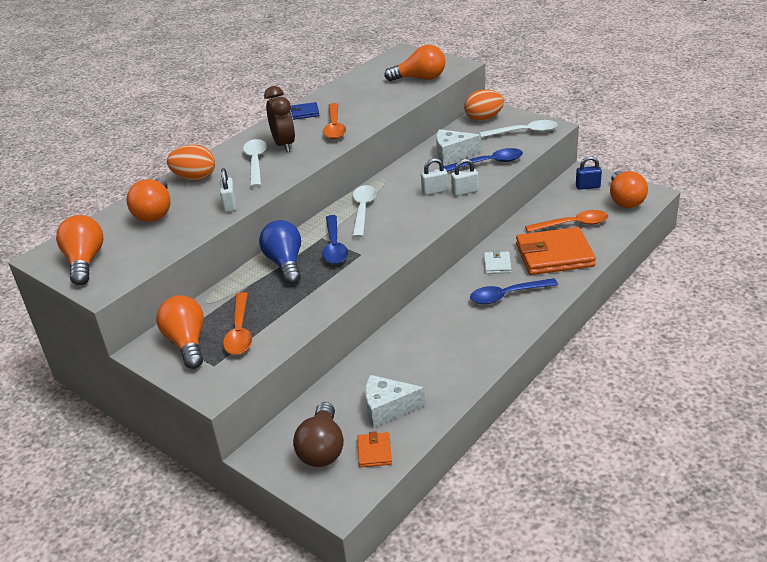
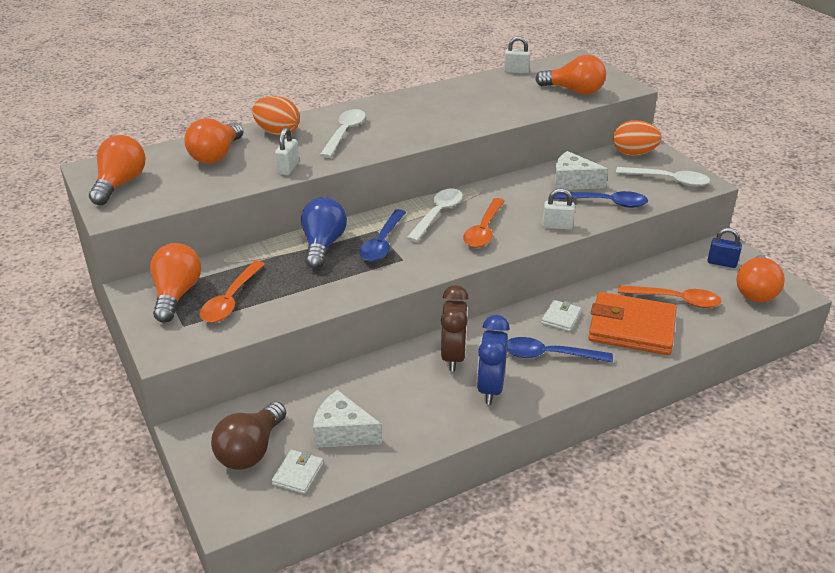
camera: 20 degrees right, 0 degrees up
(284, 145) = (385, 123): brown clock -> brown clock (453, 357)
(304, 113) = (429, 96): blue wallet -> none
(334, 127) = (448, 118): orange spoon -> orange spoon (484, 230)
(374, 452) = (298, 474): orange wallet -> white wallet
(434, 191) = (525, 216): white padlock -> white padlock (516, 71)
(480, 335) = (490, 388): none -> blue clock

